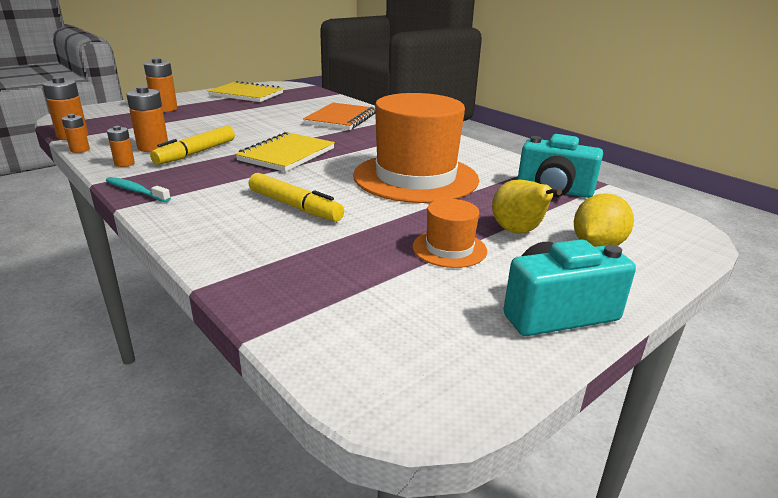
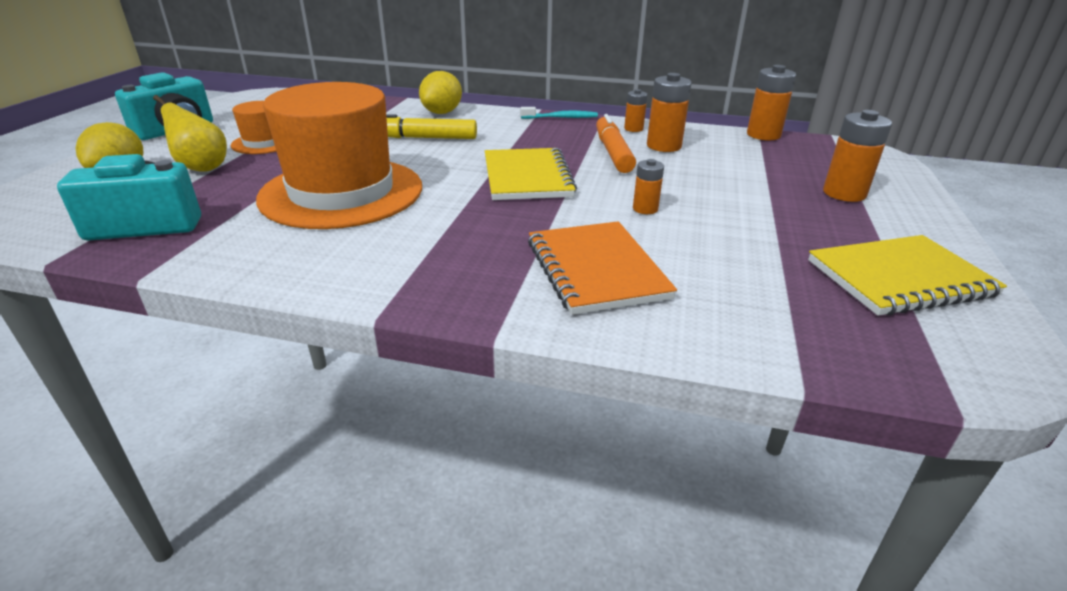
camera: 145 degrees right, 5 degrees up
(80, 150) = (705, 127): orange battery -> orange battery (645, 209)
(196, 153) = (613, 152): yellow marker -> orange marker
(216, 236) = (442, 112): none -> yellow lemon

